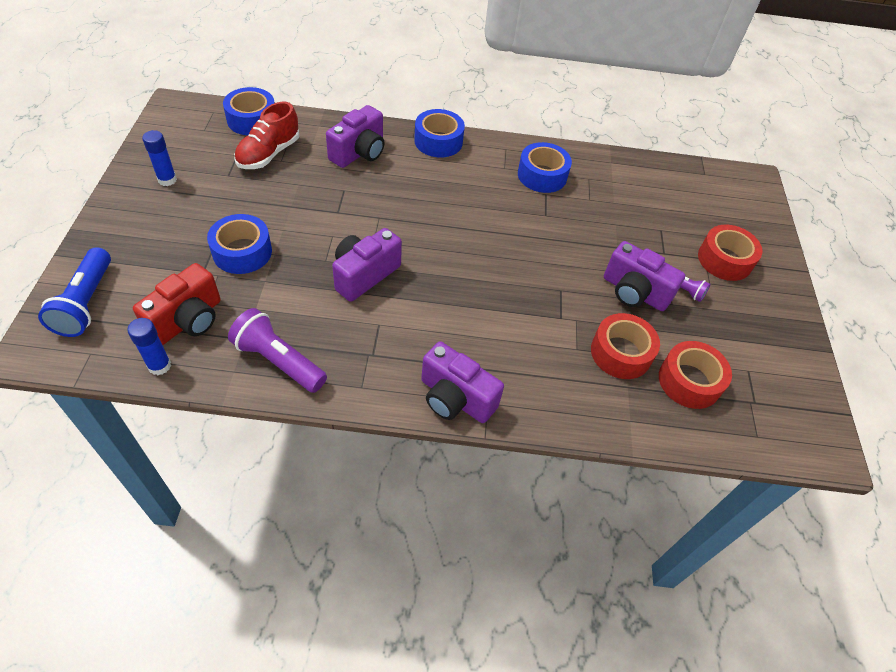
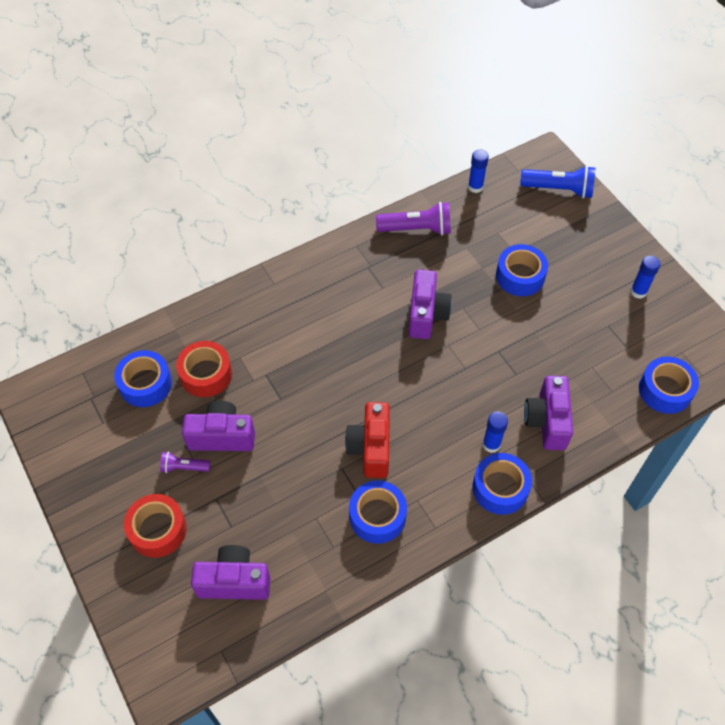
camera: 150 degrees right, 5 degrees up
(86, 303) = (559, 189): blue flashlight -> blue flashlight turned 135 degrees clockwise
(188, 320) = (493, 217): red camera -> red camera (371, 448)
(269, 154) = (608, 366): red shoe -> none
(416, 164) = (491, 444): none -> blue glue stick
(455, 398) = (295, 274): purple camera -> purple camera (234, 581)
(689, 381) = (145, 384): red tape -> blue tape

